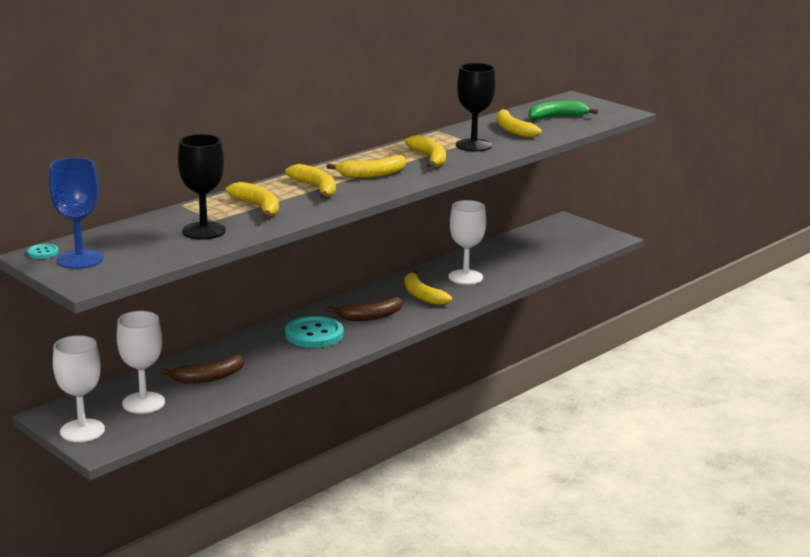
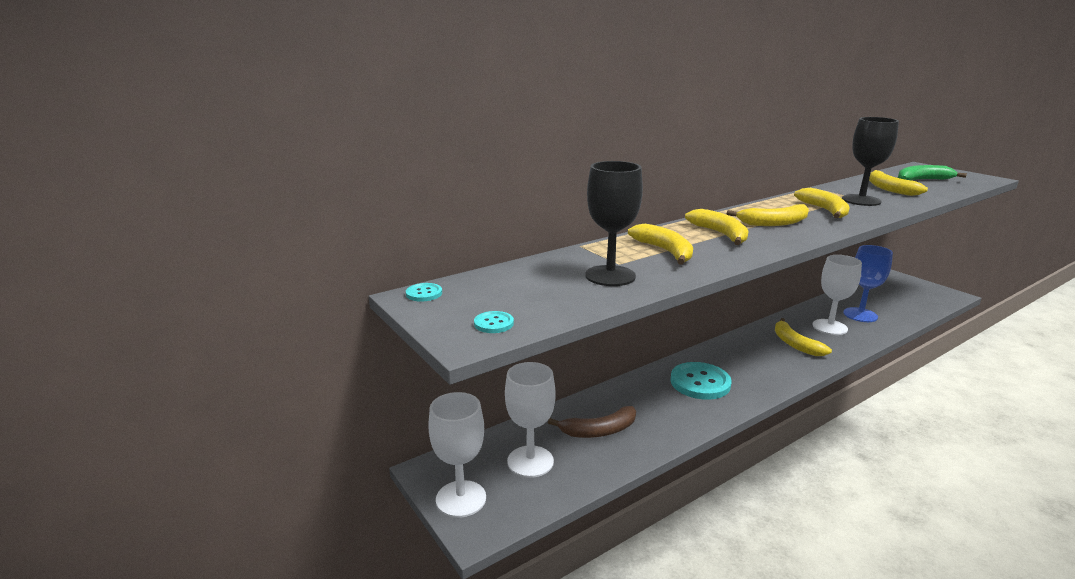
camera: 10 degrees right, 0 degrees up
(80, 259) = (465, 305): blue goblet -> blue goblet (860, 315)
(105, 271) = (493, 323): none -> turquoise button
(370, 316) = (751, 365): brown banana -> none

